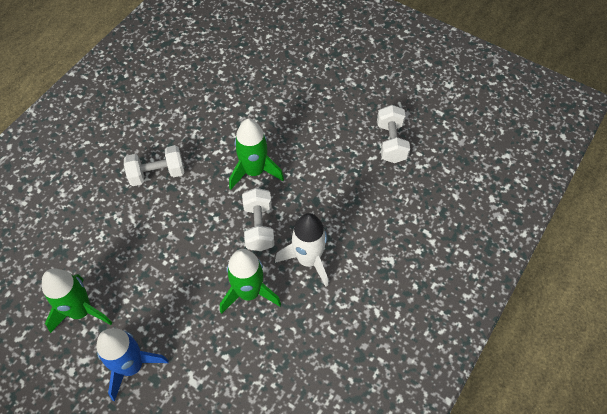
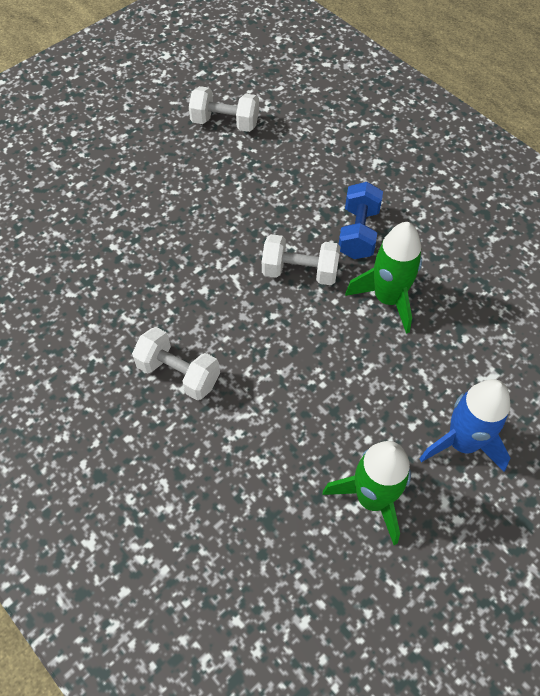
camera: 75 degrees left, 0 degrees up
(157, 173) = (178, 373): white dumbbell -> white dumbbell turned 60 degrees counterclockwise
(254, 171) = (216, 261): green rocket -> none
(308, 260) = (358, 233): white rocket -> blue dumbbell

